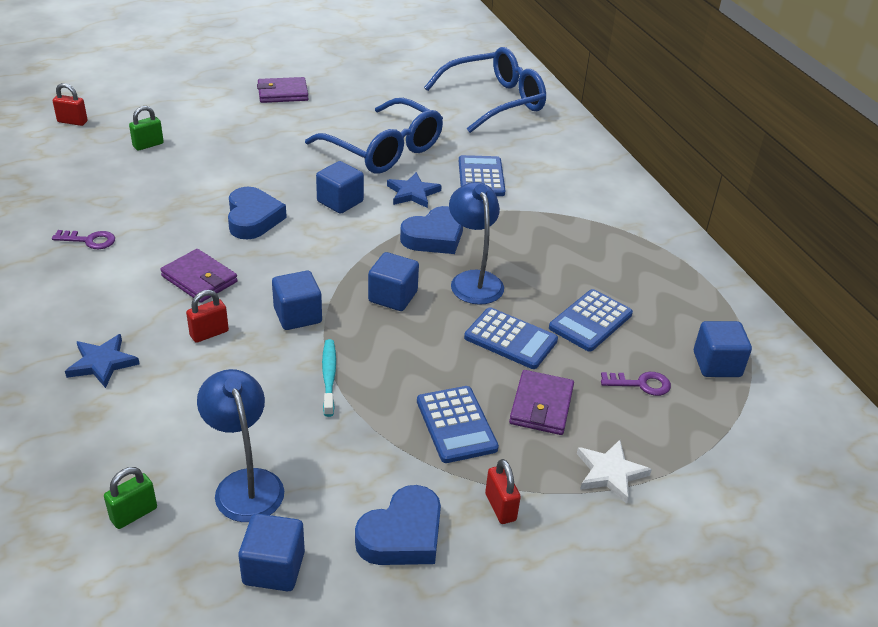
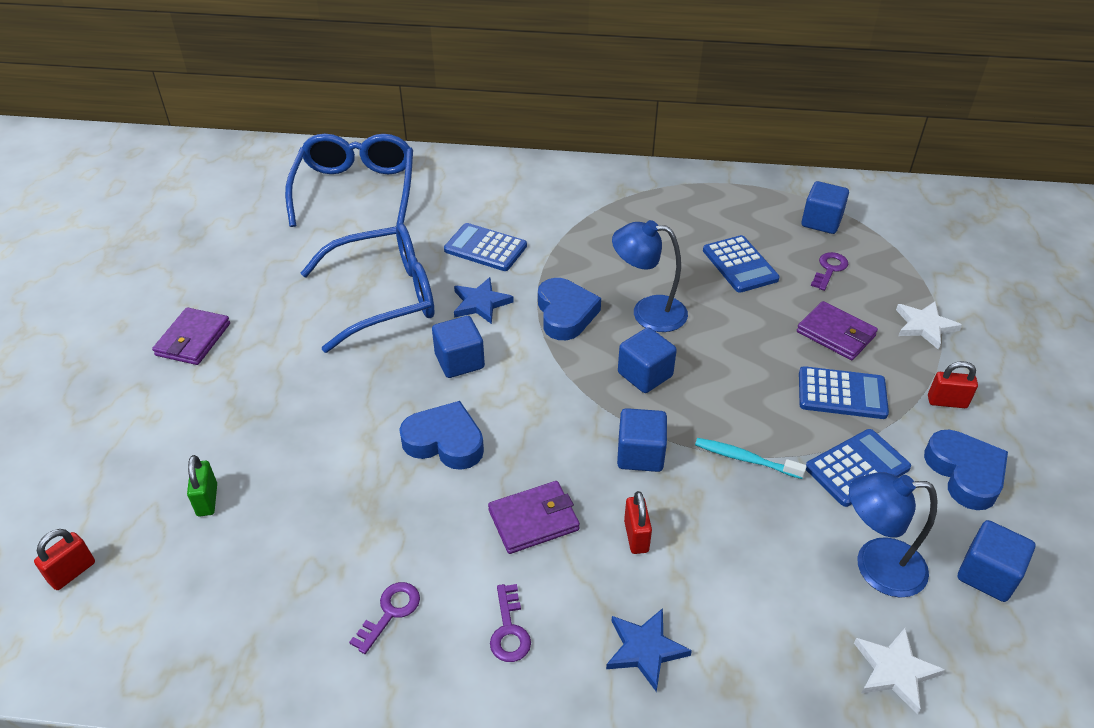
camera: 60 degrees left, 5 degrees up
(95, 294) = (509, 630): none -> purple key
(134, 514) = (895, 671): green padlock -> white star
(510, 339) = (743, 320): blue calculator -> blue calculator (857, 468)

